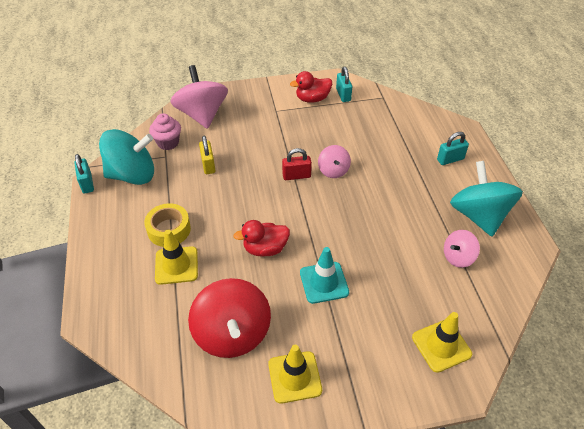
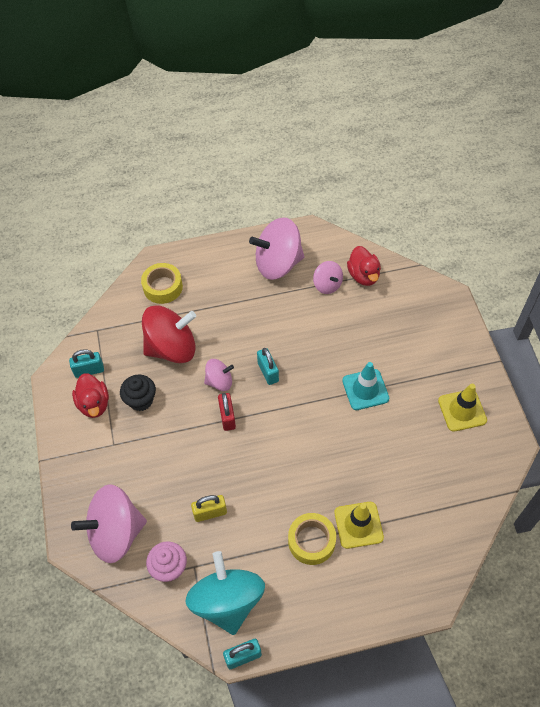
camera: 90 degrees left, 10 degrees up
(232, 334) = (429, 463): red spinning top -> red spinning top (172, 348)
(265, 249) = (330, 442): red duck -> red duck (363, 275)
(315, 123) = (141, 400): none -> black cupcake
(433, 133) = (163, 287): none -> yellow tape
(441, 346) = (417, 306): yellow traffic cone -> none
(450, 159) = (203, 277): turquoise padlock -> turquoise padlock (268, 372)
(478, 216) = (278, 264): turquoise spinning top -> pink spinning top

